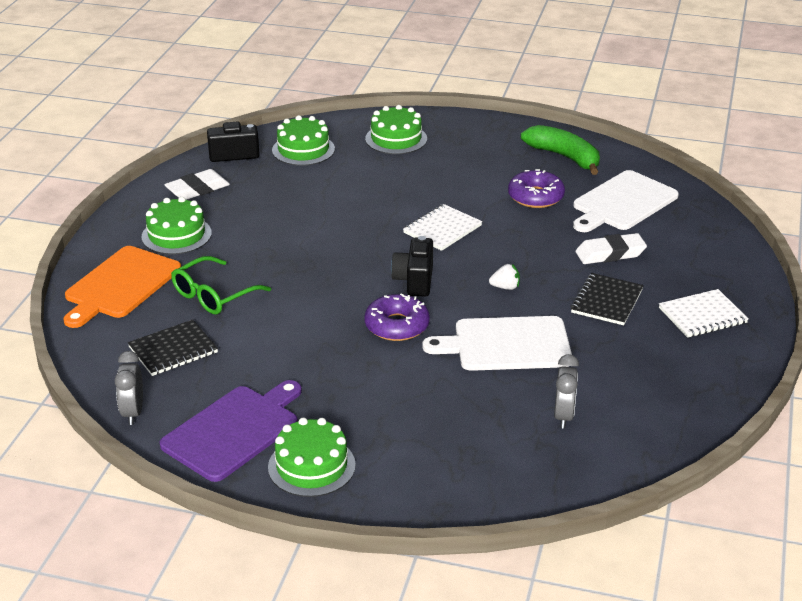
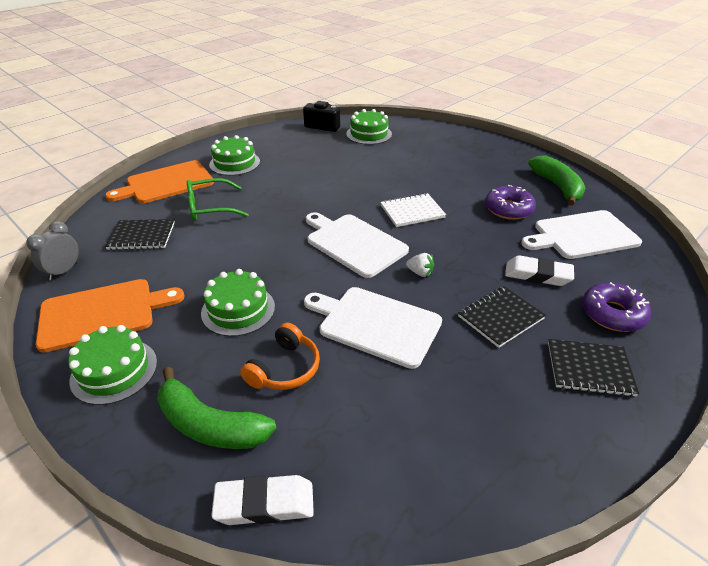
camera: 30 degrees right, 5 degrees up
(197, 189) = (279, 140): white eraser -> white eraser (264, 504)
(234, 430) = (103, 313): purple cutting board -> orange cutting board
(396, 139) = (437, 143): green cake -> green cake (238, 310)
(397, 326) = (305, 274): purple donut -> purple donut (612, 314)
(414, 281) = (353, 243): black camera -> white cutting board
(446, 466) = (210, 425): none -> green banana
(463, 406) = (285, 368): none -> orange headphones
(564, 416) = (362, 421): grey clock -> none
(702, 315) = (589, 369): white notebook -> black notebook

